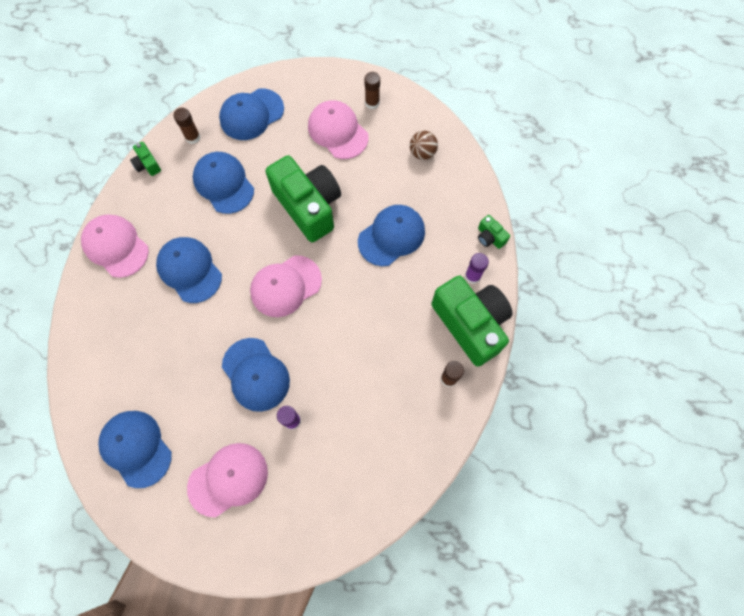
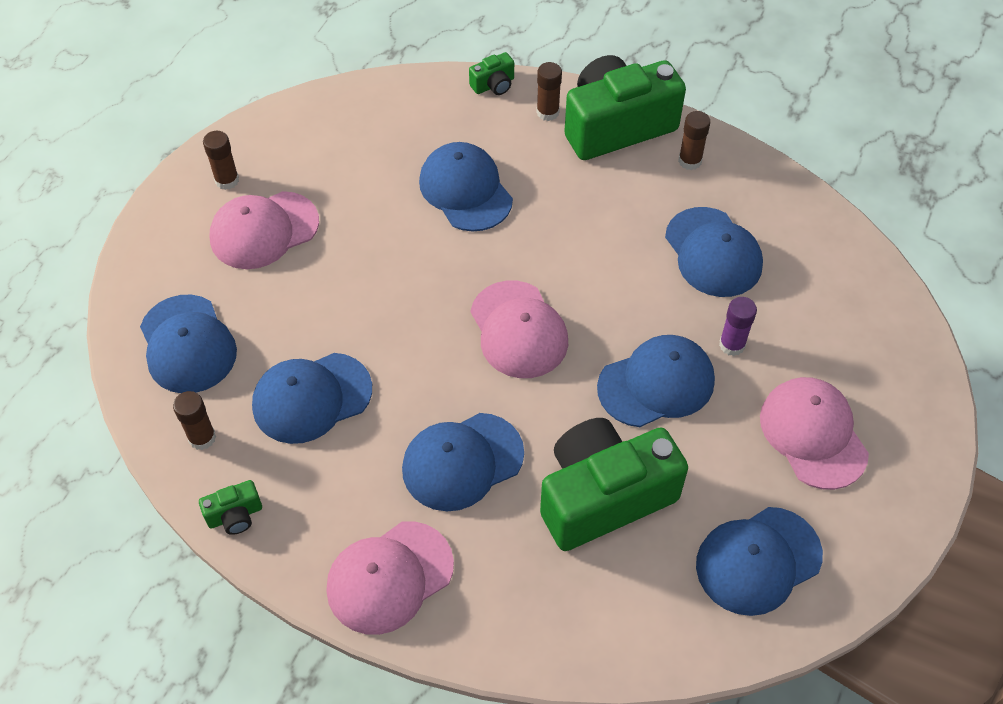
camera: 80 degrees left, 15 degrees down
(308, 206) = (387, 284): green camera -> green camera (603, 496)
(368, 402) = (713, 252): none -> blue cap
(422, 153) = (337, 134): brown ball -> none
(472, 276) = (547, 112): purple glue stick -> brown glue stick

